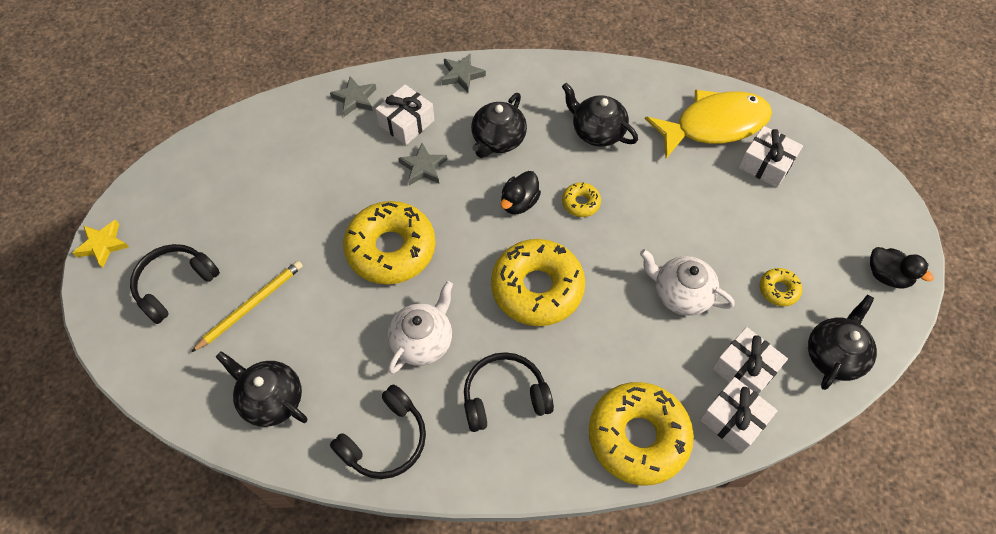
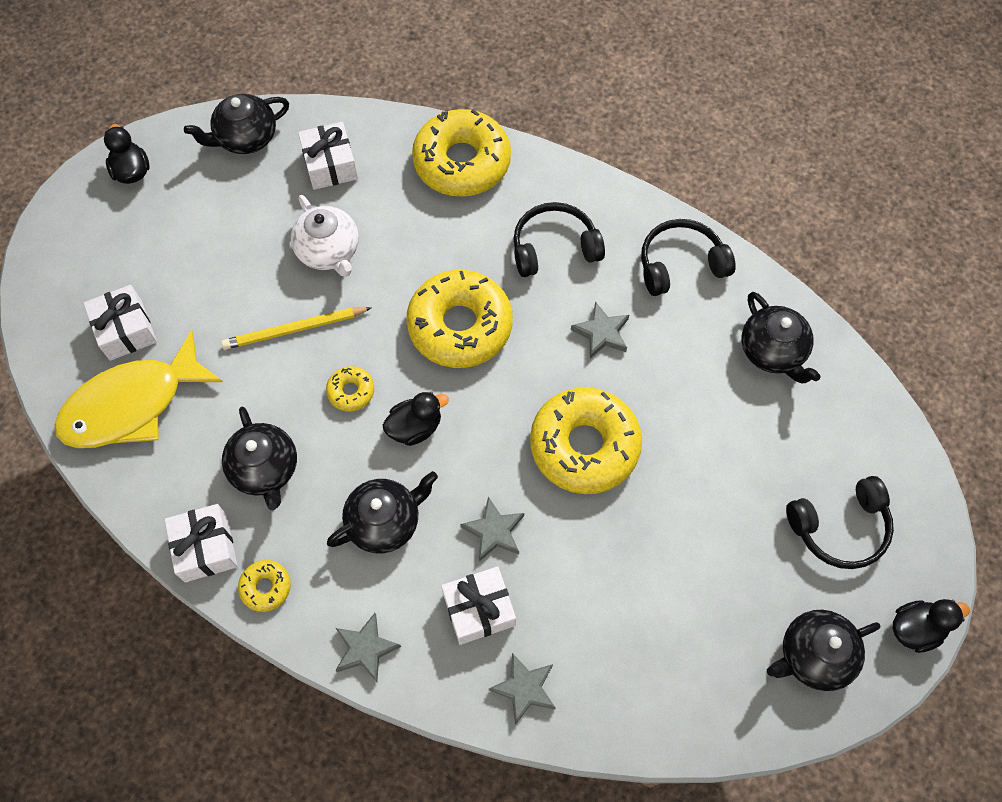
camera: 150 degrees left, 5 degrees up
(103, 245) = (915, 628): yellow star -> black duck
(173, 197) = (813, 655): none -> black teapot
(250, 306) = (762, 458): yellow pencil -> yellow pencil (295, 329)
(423, 341) = (601, 333): white teapot -> grey star
(504, 396) = (554, 247): black headphones -> black headphones turned 150 degrees clockwise
(714, 125) = (132, 405): yellow fish -> yellow fish turned 45 degrees counterclockwise
(733, 420) = (374, 136): white gift -> white gift (206, 548)
(778, 290) = (238, 209): yellow donut -> yellow donut (266, 587)

